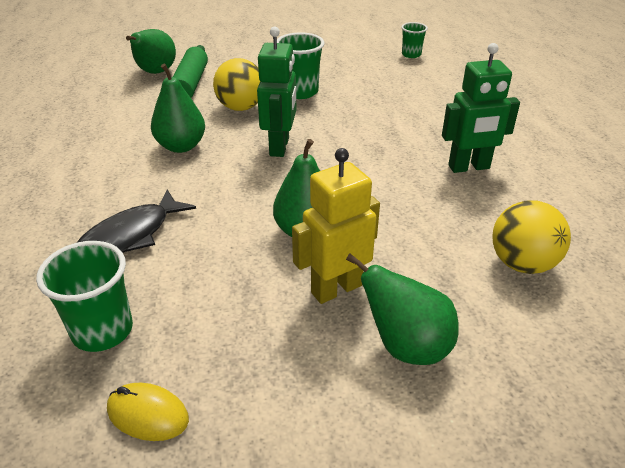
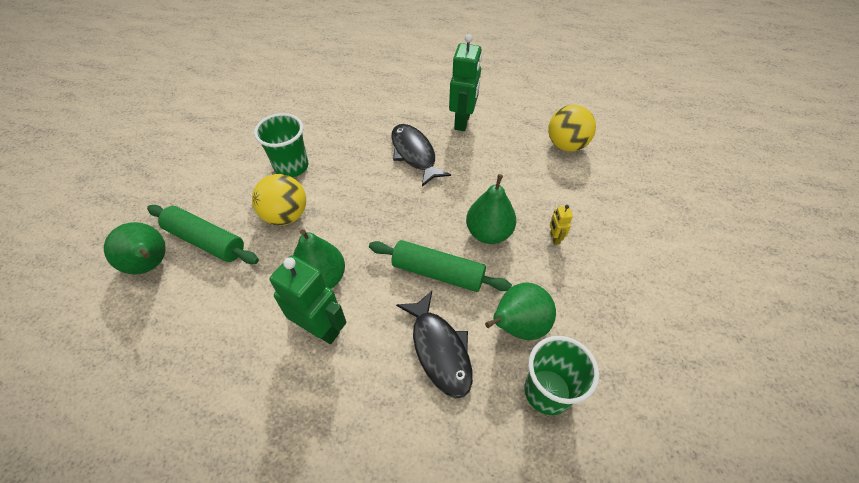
camera: 65 degrees left, 15 degrees up
(148, 414) = (634, 376): yellow mouse -> none
(226, 209) = (438, 272): none -> green rolling pin
(280, 147) = (370, 210): green robot -> green robot (320, 328)
(336, 288) = (554, 238): yellow robot -> yellow robot, size x0.46
(381, 150) = (414, 154): none -> black fish
(406, 346) = (614, 224): green pear -> green pear (518, 326)
(411, 54) = (287, 79): green cup -> none

